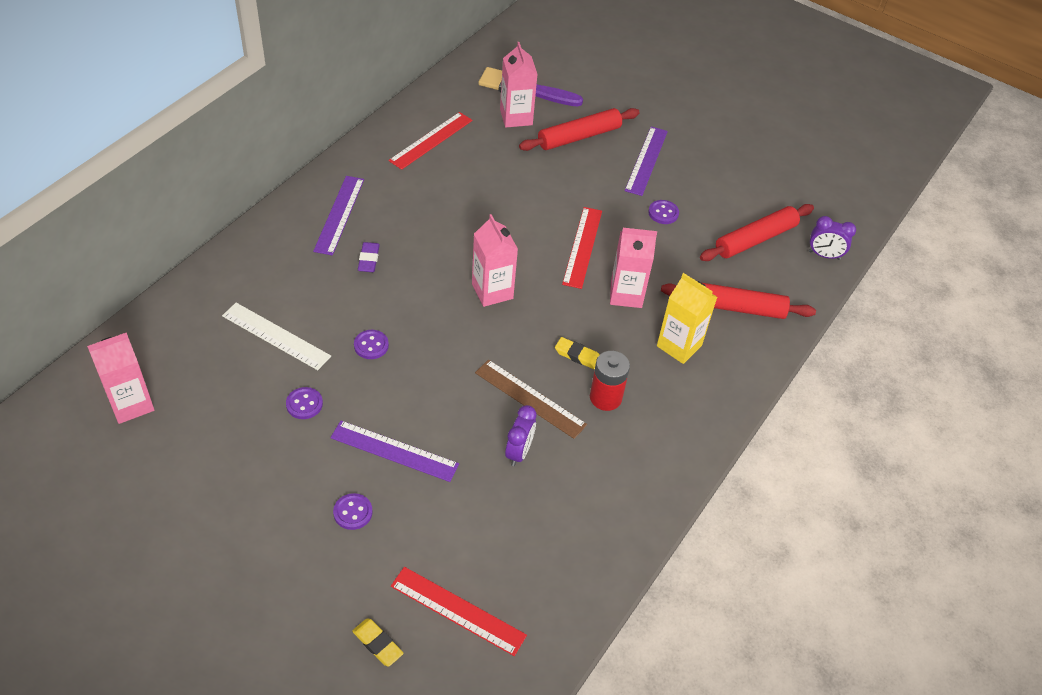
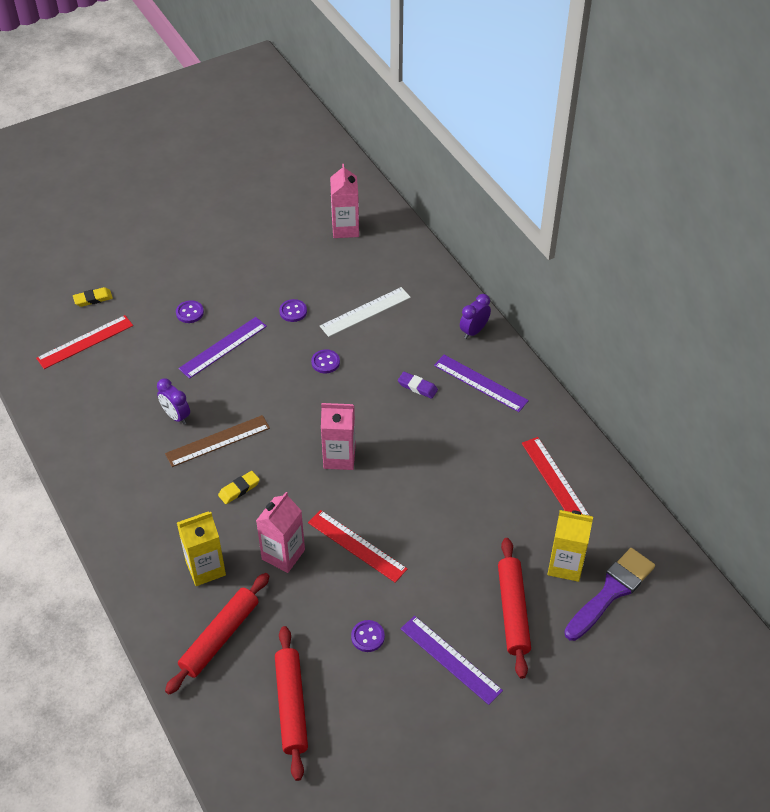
camera: 120 degrees right, 0 degrees up
(516, 117) = (565, 565): pink carton -> yellow carton
(605, 397) = (188, 490): red battery -> none
(824, 255) = (237, 762): purple clock -> purple clock (474, 331)

